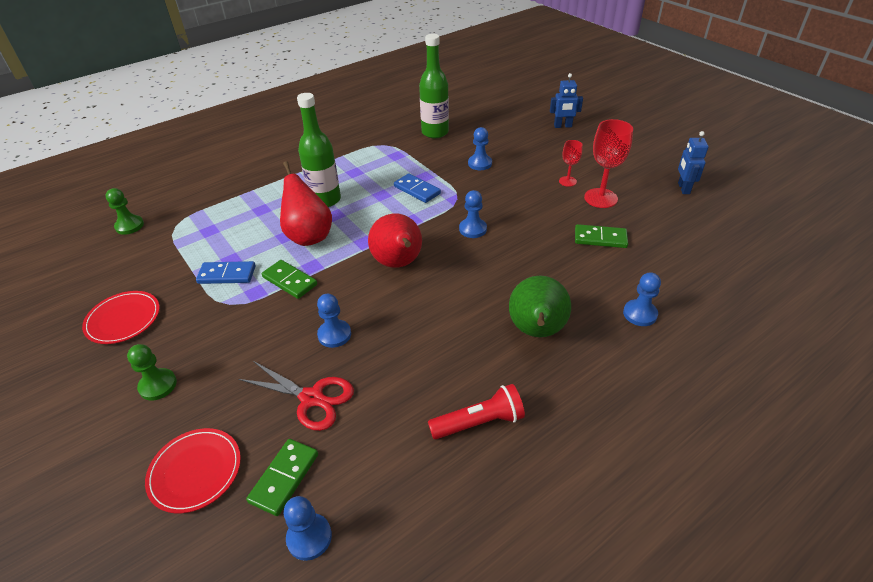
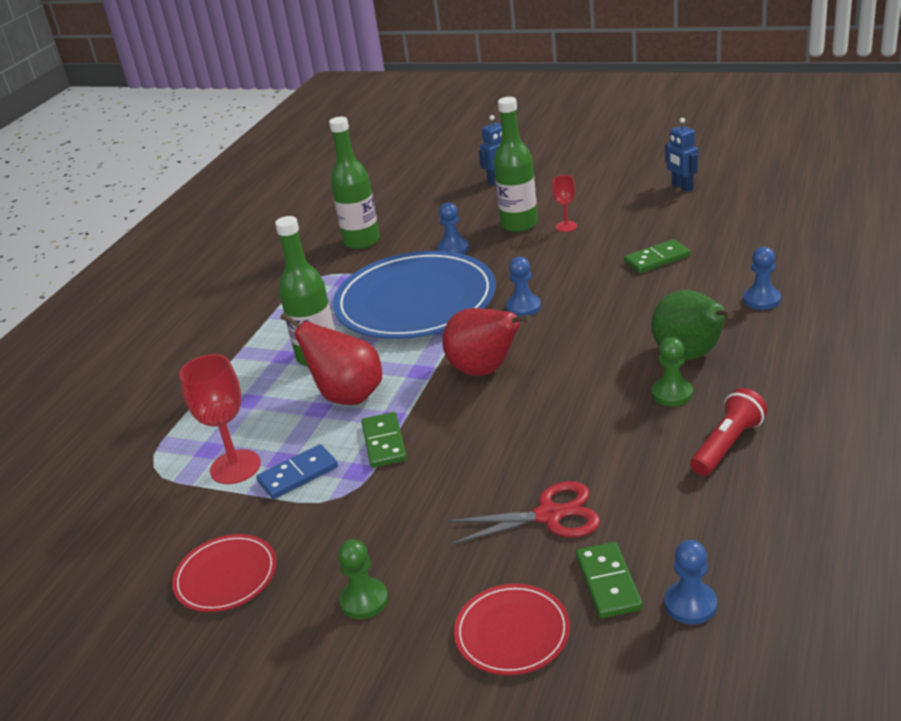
camera: 30 degrees left, 10 degrees down
(129, 226) = (86, 497): green pawn -> green pawn (672, 394)
(289, 281) = (384, 443): green domino -> green domino turned 75 degrees clockwise
(334, 334) = (500, 458): blue pawn -> none
(417, 190) = (415, 301): blue domino -> blue plate
(539, 165) = (519, 224): none -> green bottle
(600, 198) = (616, 227): red goblet -> red goblet (235, 467)

